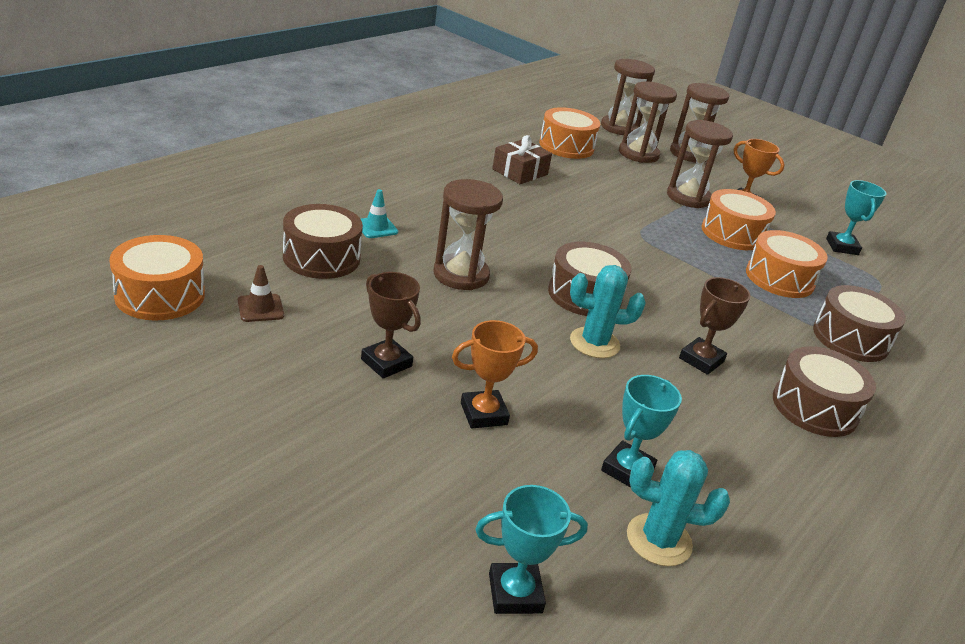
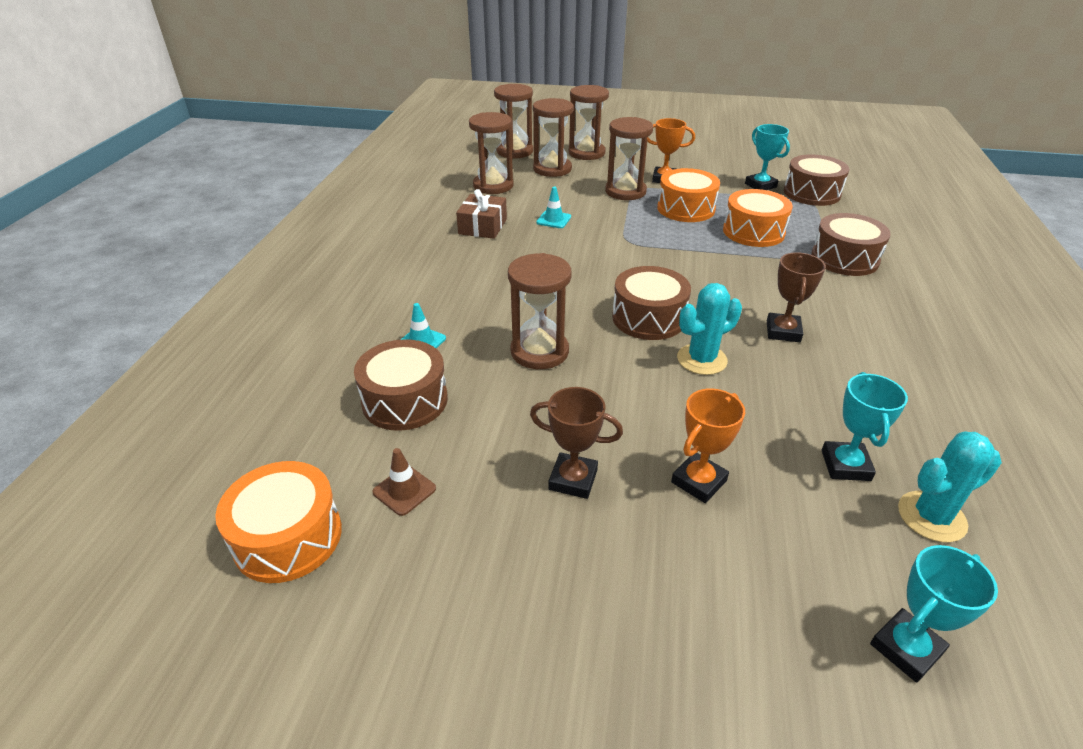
camera: 25 degrees left, 5 degrees up
(566, 146) = (493, 186): orange drum -> brown hourglass
(590, 192) = (553, 220): none -> turquoise traffic cone
(814, 407) = (887, 329): brown drum -> brown drum (811, 193)

